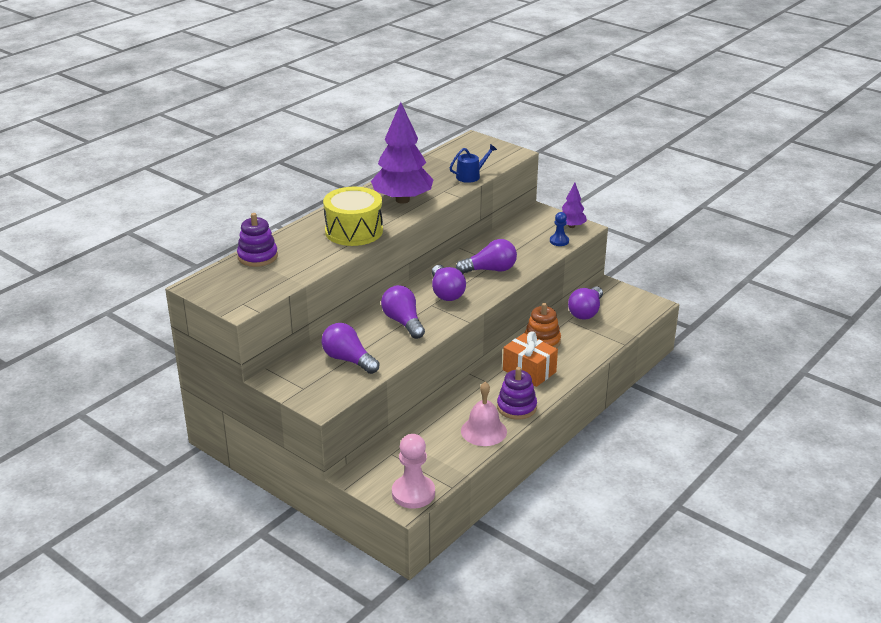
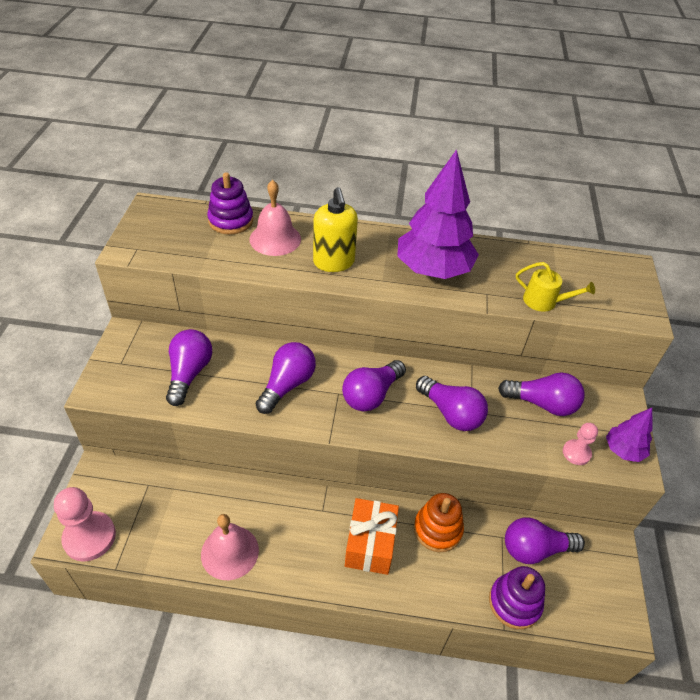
camera: 55 degrees right, 15 degrees up
(301, 245) = (275, 239): none -> pink bell
(354, 231) = (334, 262): yellow drum -> yellow soap dispenser
(471, 176) = (544, 301): blue watering can -> yellow watering can
(514, 237) = (542, 404): none -> purple light bulb
(516, 407) = (292, 565): purple stacking toy -> purple stacking toy (514, 603)
(559, 241) = (576, 453): blue pawn -> pink pawn

